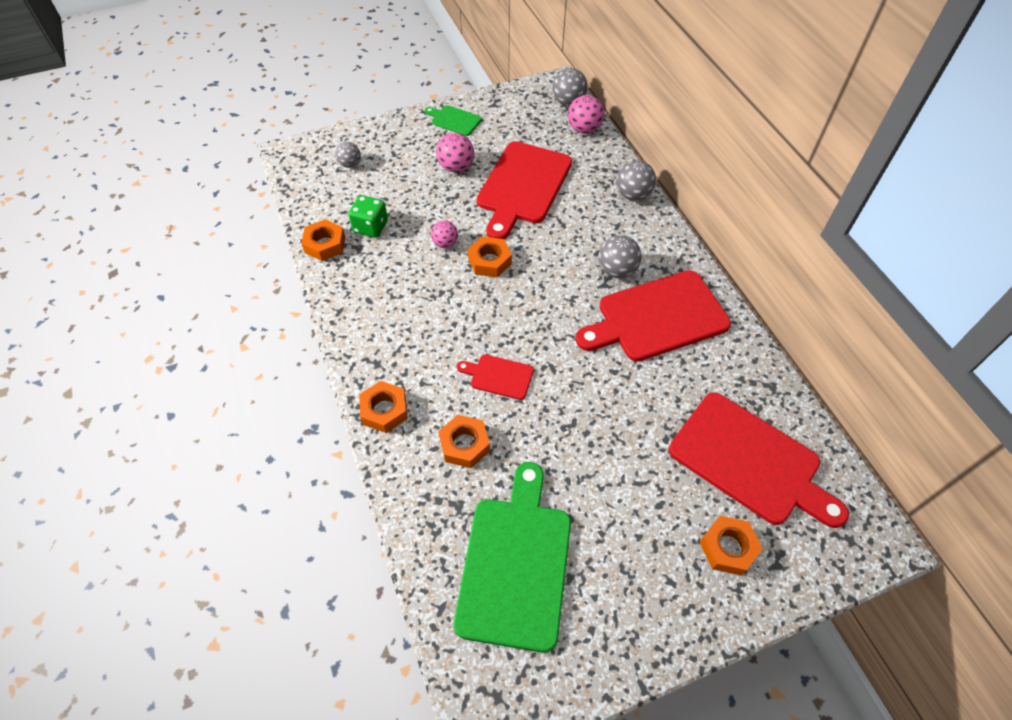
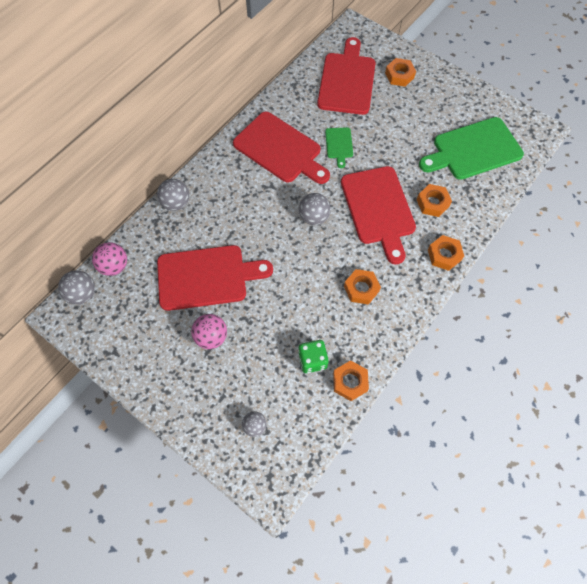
camera: 120 degrees left, 10 degrees up
(445, 243) = (296, 298): pink ball -> none
(454, 120) = (152, 373): green cutting board -> green cutting board (339, 145)
(489, 261) = (294, 260): orange nut -> orange nut (361, 288)
(499, 376) = (378, 209): red cutting board -> red cutting board, size x2.12
(617, 270) = (255, 184): grey ball -> grey ball (314, 217)

